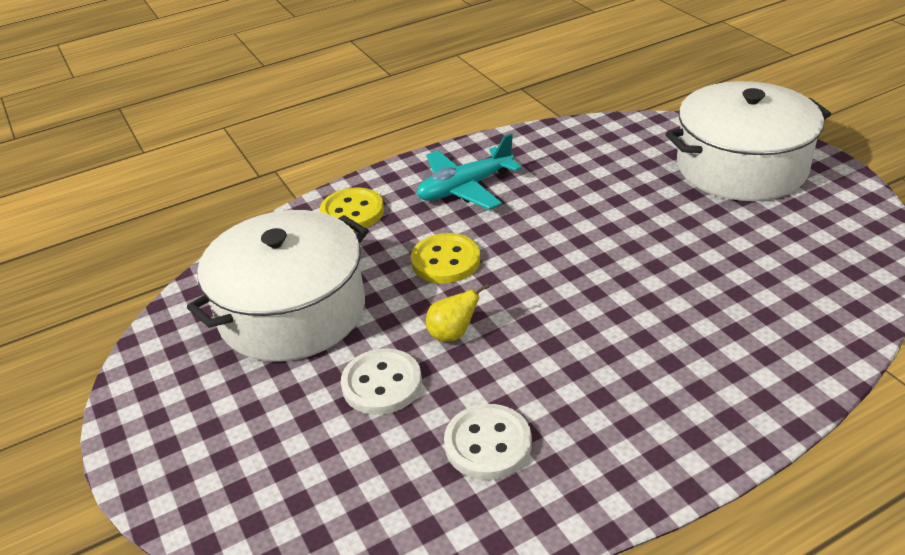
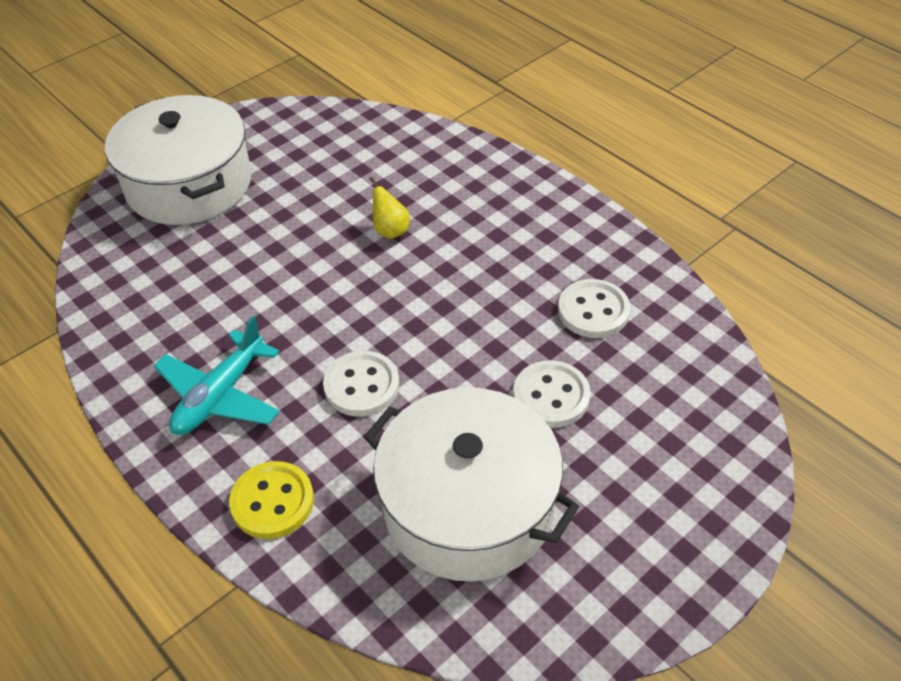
camera: 105 degrees left, 10 degrees up
(445, 261) = (361, 385): yellow button -> white button
(453, 334) = (472, 357): yellow pear -> yellow pear (390, 230)
(465, 188) = (220, 395): turquoise plane -> turquoise plane turned 75 degrees clockwise

